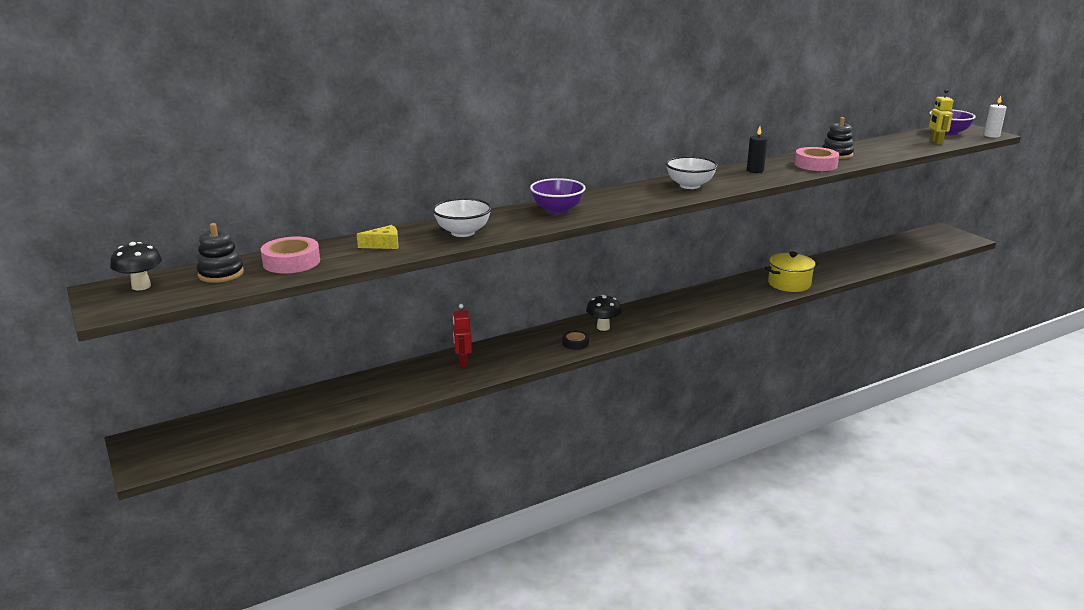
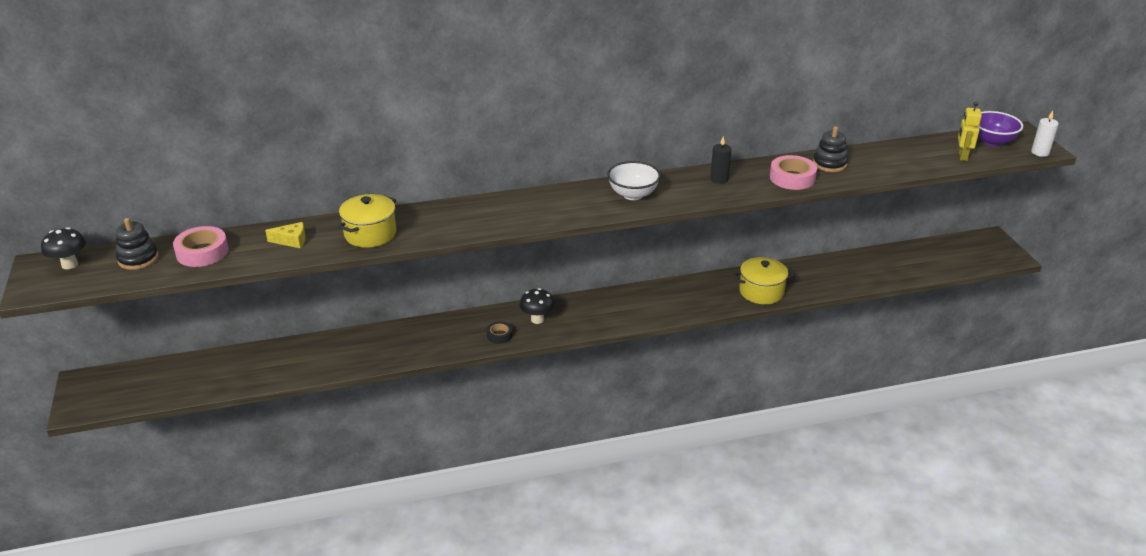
camera: 15 degrees right, 10 degrees up
(463, 232) = (370, 234): white bowl -> yellow pot
(463, 362) = (385, 341): red robot -> none
(557, 210) = (477, 214): purple bowl -> none

